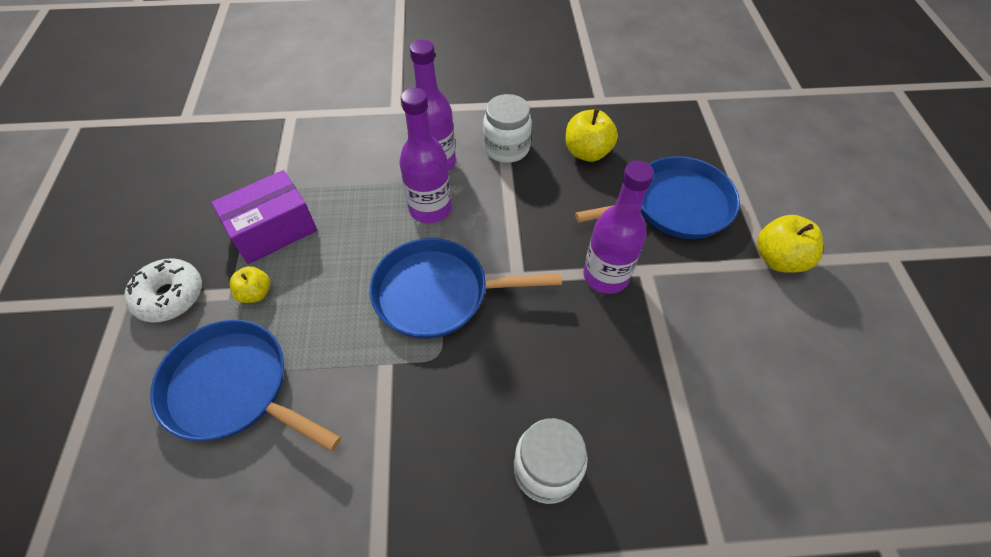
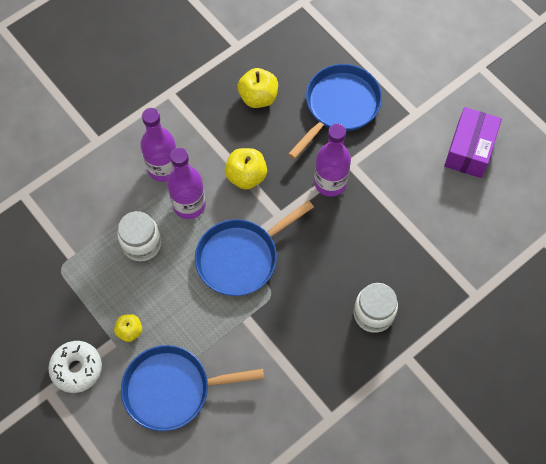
camera: 35 degrees left, 10 degrees up
(273, 230) = (99, 285): purple box -> purple box (469, 150)
(506, 148) = (202, 127): white jar -> white jar (142, 244)
(778, 259) = (419, 108): yellow apple -> yellow apple (246, 176)

